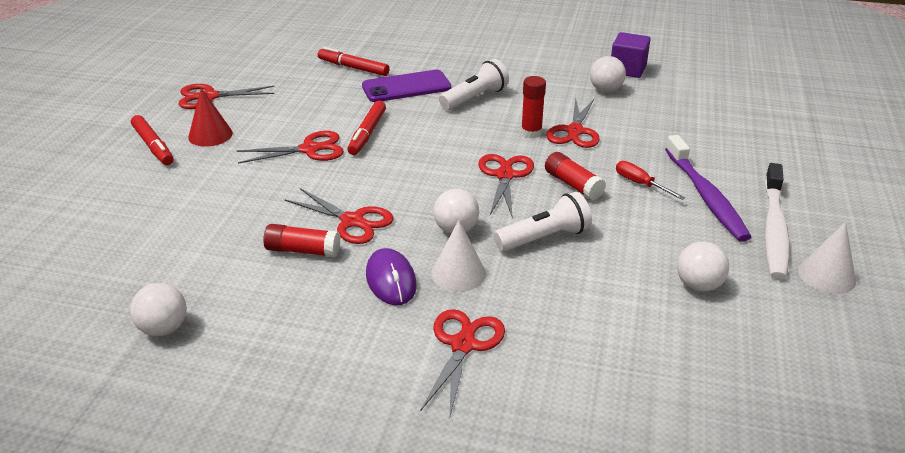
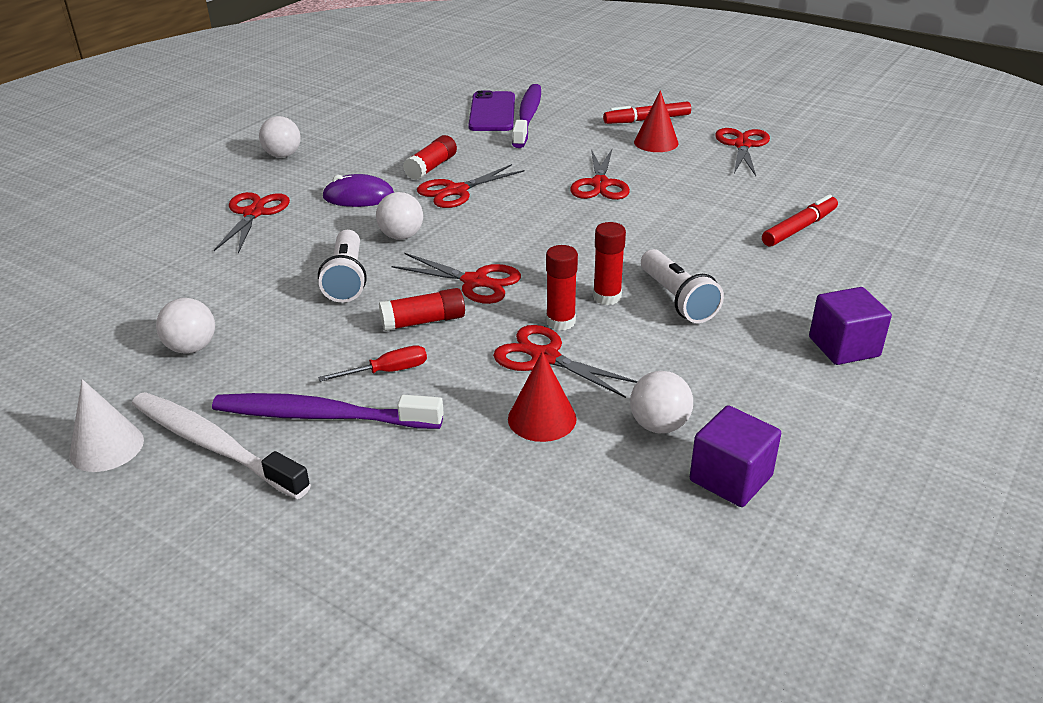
camera: 110 degrees right, 0 degrees up
(148, 217) = (527, 116): none -> purple toothbrush
(164, 328) = (384, 119): white ball -> white ball (283, 155)
(367, 133) = (618, 217): red marker -> none
(406, 87) = (729, 256): purple phone -> purple phone (492, 112)
(458, 273) = (338, 226): white cone -> none
(463, 345) = (254, 213): red scissors -> red scissors turned 120 degrees counterclockwise
(489, 121) = (607, 297): none -> red glue stick
(491, 50) = (844, 347): none -> purple cube
(632, 122) = (542, 418): none -> red cone

